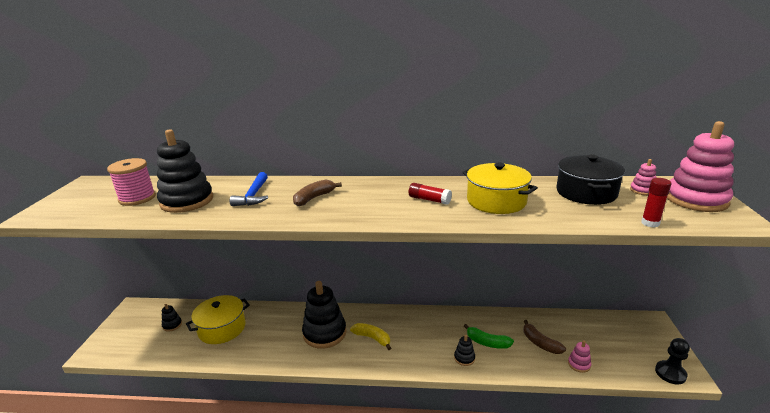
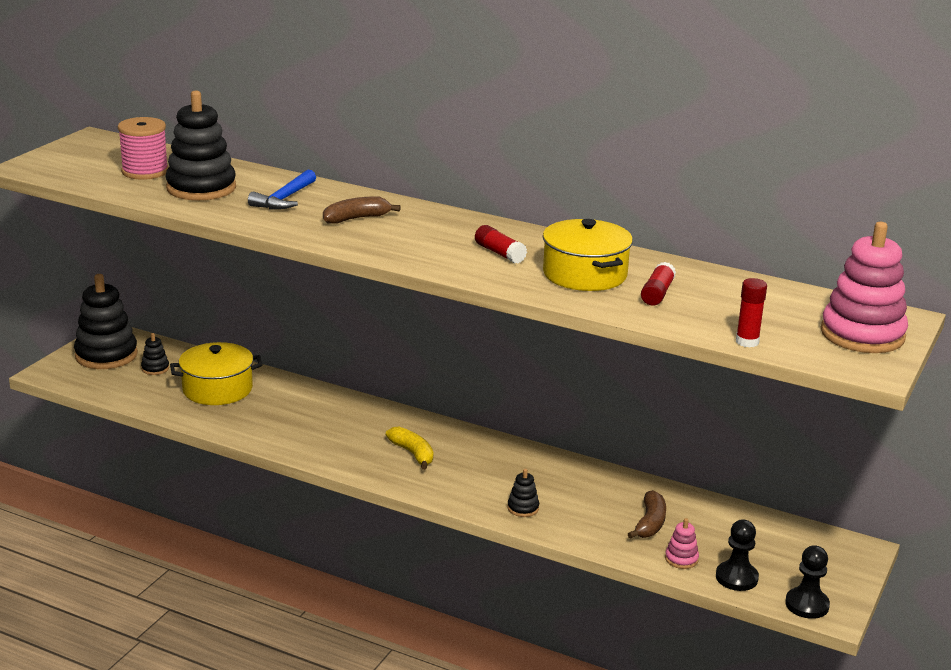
camera: 20 degrees right, 0 degrees up
(324, 333) = (351, 430): black stacking toy -> black stacking toy (106, 355)
(487, 342) = (572, 502): green banana -> none
(540, 343) = (650, 523): brown banana -> brown banana turned 150 degrees counterclockwise
(553, 203) = (657, 293): none -> red glue stick
(586, 192) = (723, 292): black pot -> none
(618, 367) = (736, 578): none -> black pawn
(642, 190) = (808, 308): pink stacking toy -> none

